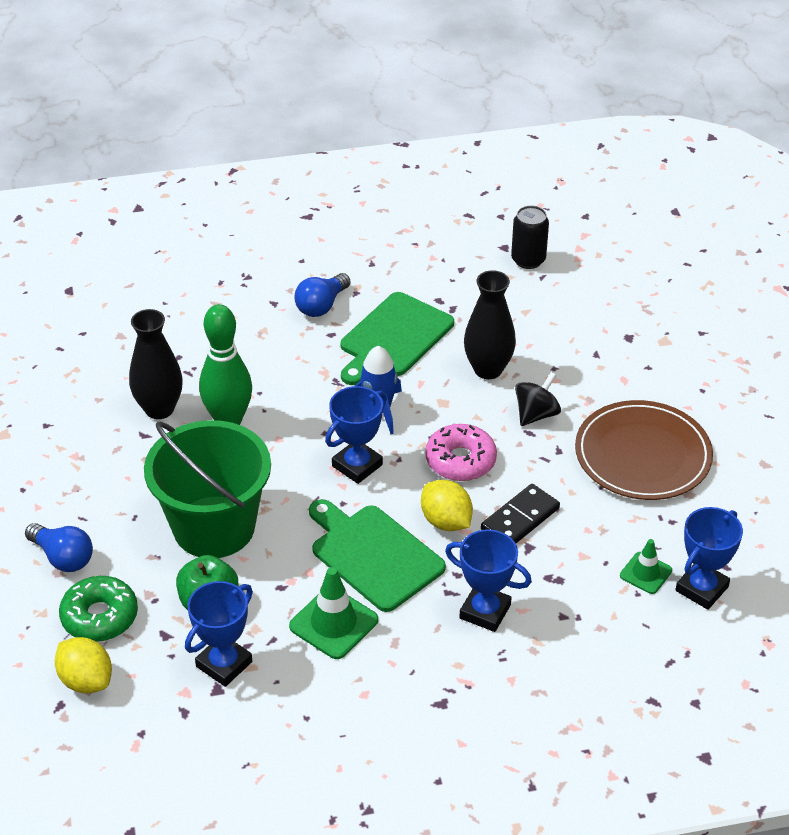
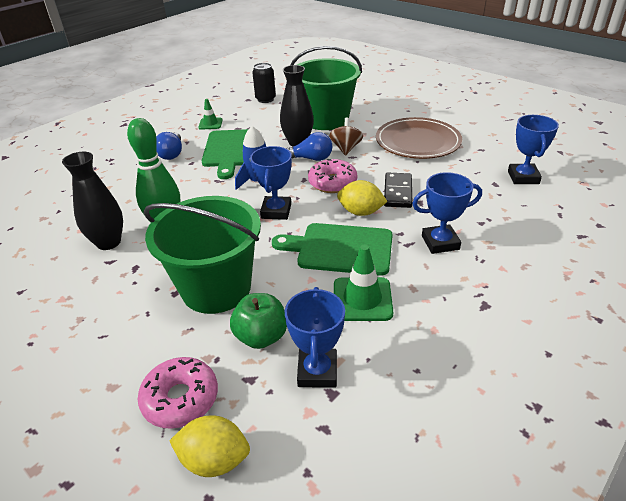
camera: 35 degrees left, 5 degrees down
(63, 557) = (108, 373): blue light bulb -> blue light bulb (311, 159)
(100, 617) = (180, 399): green donut -> pink donut
(536, 414) = (346, 148): black spinning top -> brown spinning top
(567, 347) = (326, 120): none -> green bucket
(645, 573) = (490, 184): green traffic cone -> green traffic cone (210, 124)

